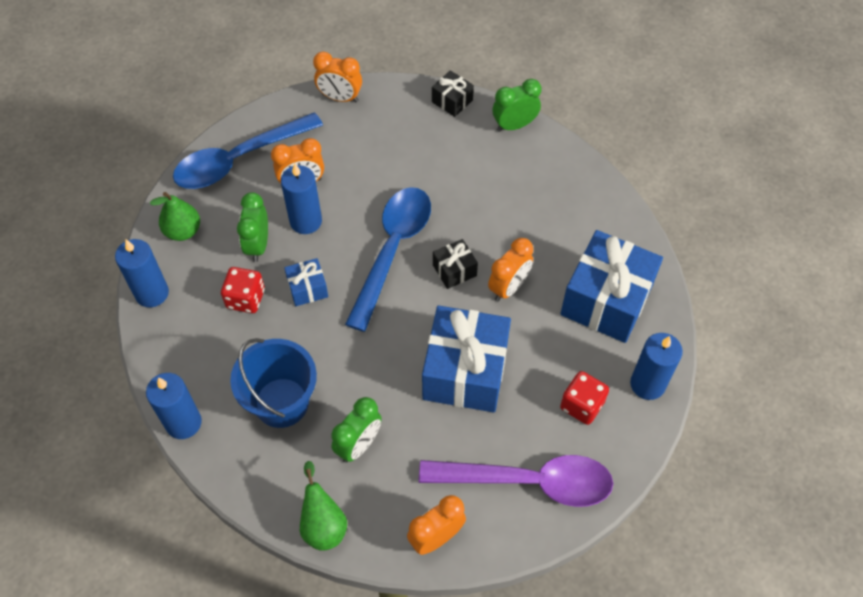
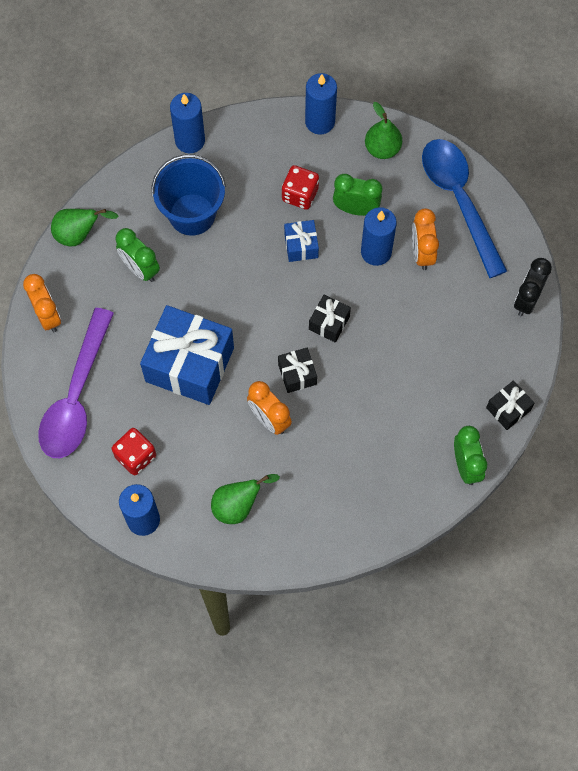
camera: 100 degrees right, 10 degrees up
(340, 98) = (527, 300): orange clock -> black clock
(392, 251) = (329, 323): blue spoon -> black gift
(606, 300) = (238, 506): blue gift -> green pear

